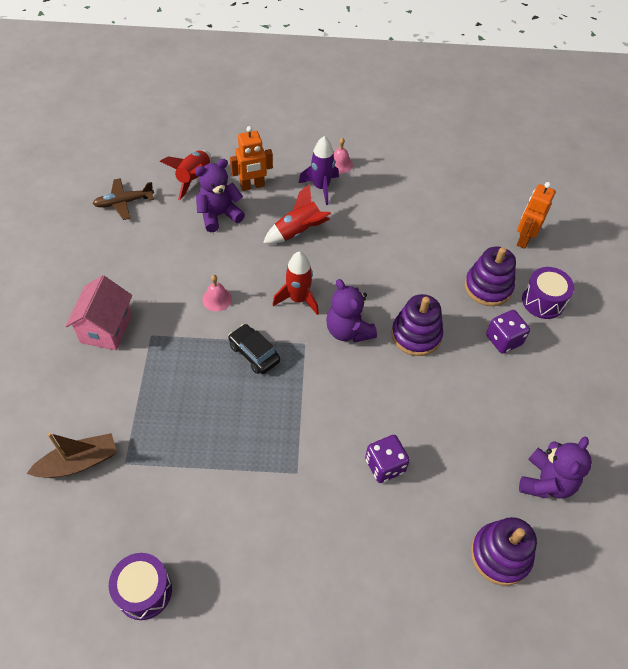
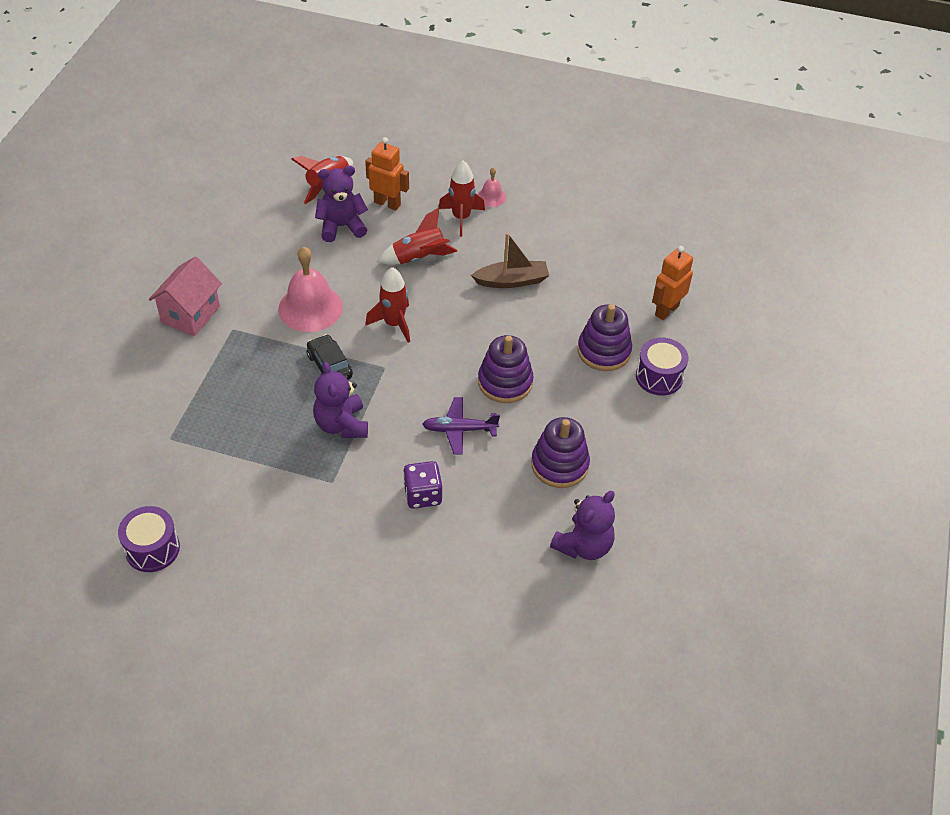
camera: 15 degrees right, 5 degrees down
(78, 462) = (127, 428): brown boat -> brown boat (512, 281)
(124, 202) = (247, 196): brown plane -> none
(217, 299) = (310, 308): pink bell -> pink bell, size x2.02
(252, 186) = (387, 203): orange robot -> orange robot turned 150 degrees counterclockwise
(321, 187) = (461, 218): purple rocket -> red rocket
(348, 330) = (435, 364): purple teddy bear -> purple teddy bear (341, 425)
(393, 391) = (459, 430): none -> purple plane
(500, 555) = (507, 598): purple stacking toy -> purple stacking toy (559, 464)
(503, 340) = (598, 405): purple dice -> none

